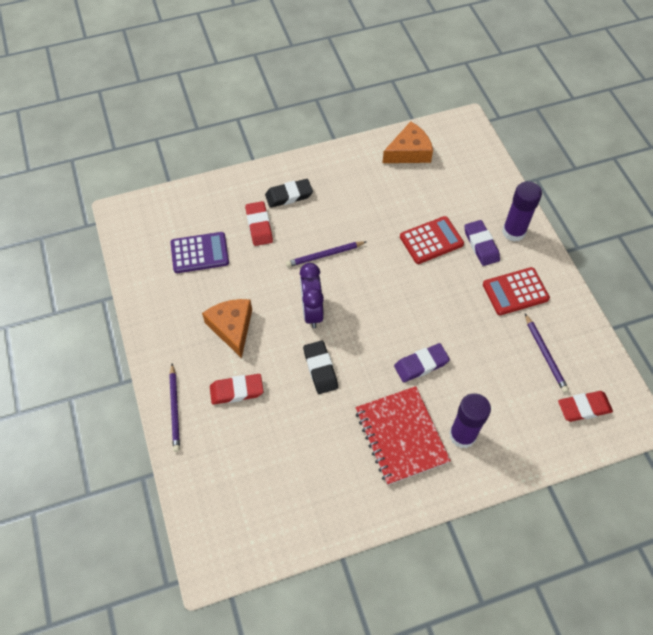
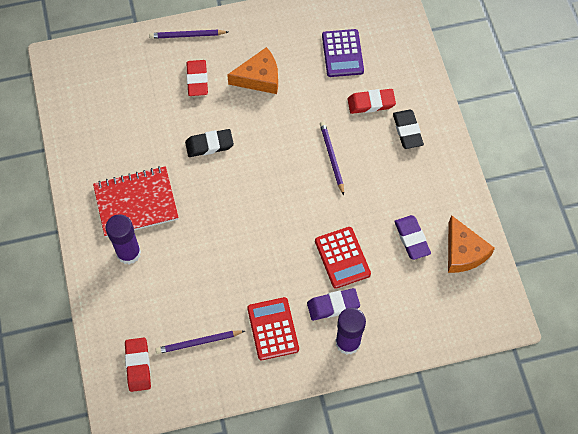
camera: 95 degrees right, 5 degrees up
(312, 311) = (269, 142): purple clock -> none
(421, 364) = (202, 228): purple eraser -> purple eraser (412, 239)

